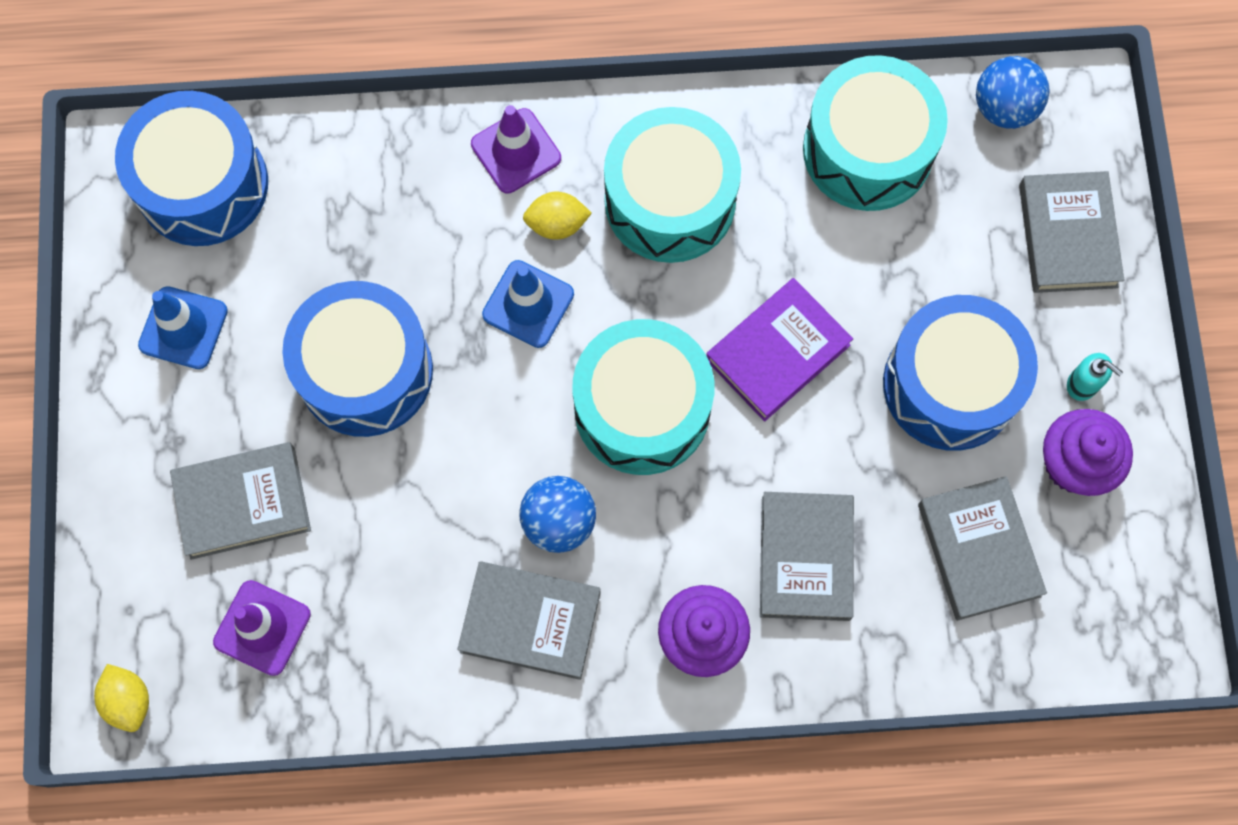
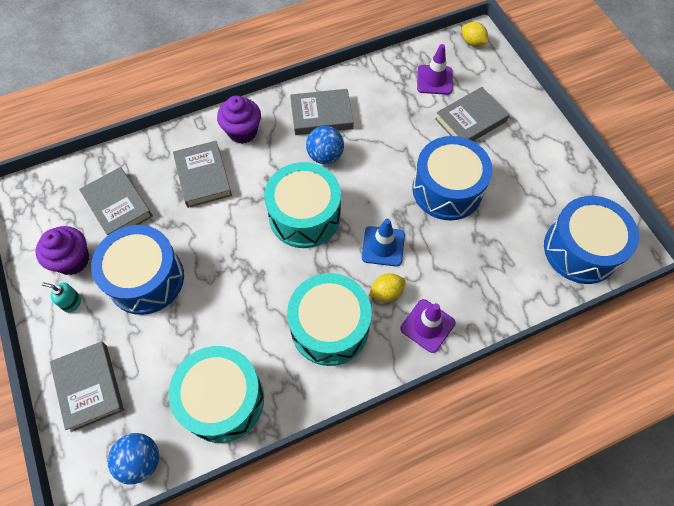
camera: 160 degrees right, 10 degrees down
(183, 328) = (544, 180): blue traffic cone -> none
(778, 352) = (243, 265): purple book -> none

